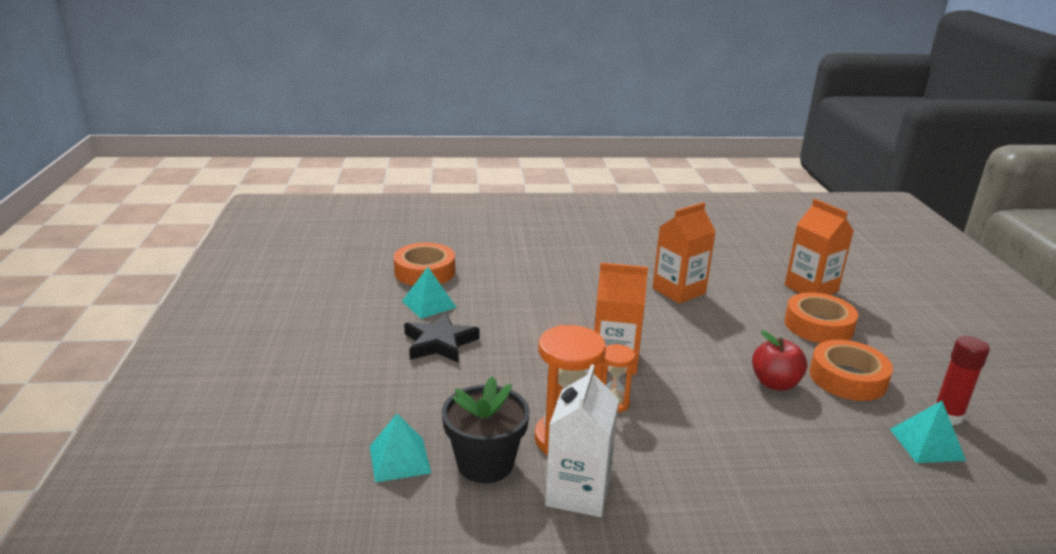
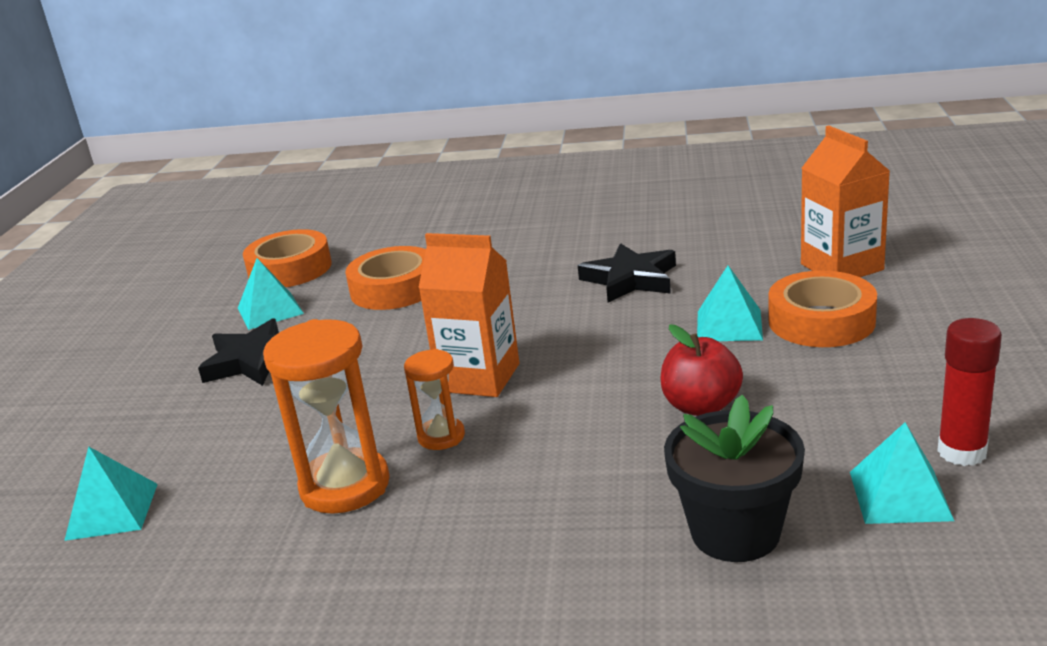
camera: 15 degrees right, 0 degrees up
(485, 463) = (218, 518): black flower pot -> black flower pot (735, 532)
(578, 492) = (319, 558): white carton -> none
(678, 291) = (630, 279): orange carton -> black star
(762, 326) = (729, 325): none -> turquoise pyramid
(847, 378) = (824, 397): orange tape -> orange tape (394, 288)

